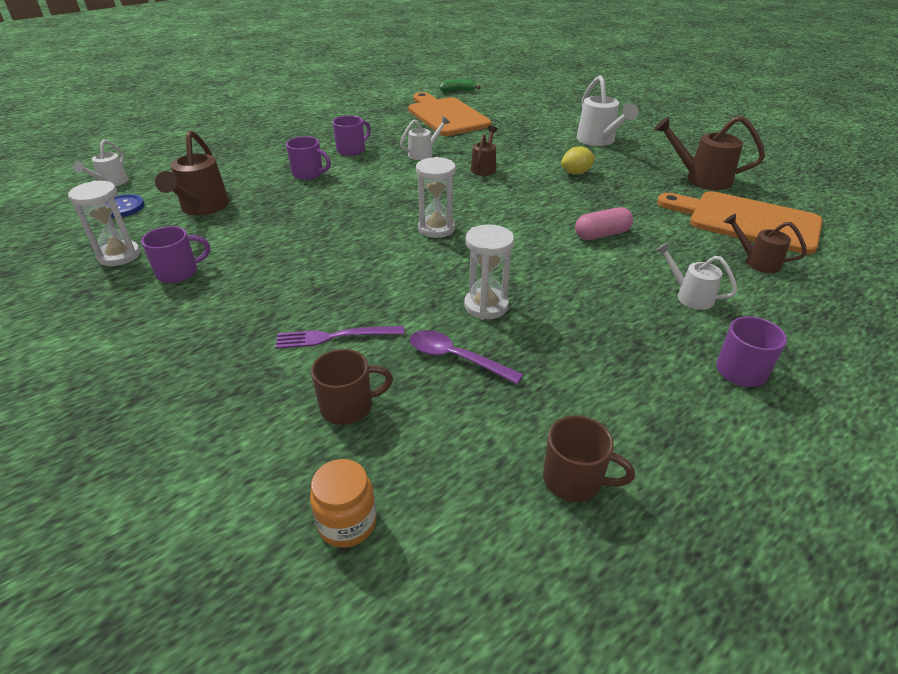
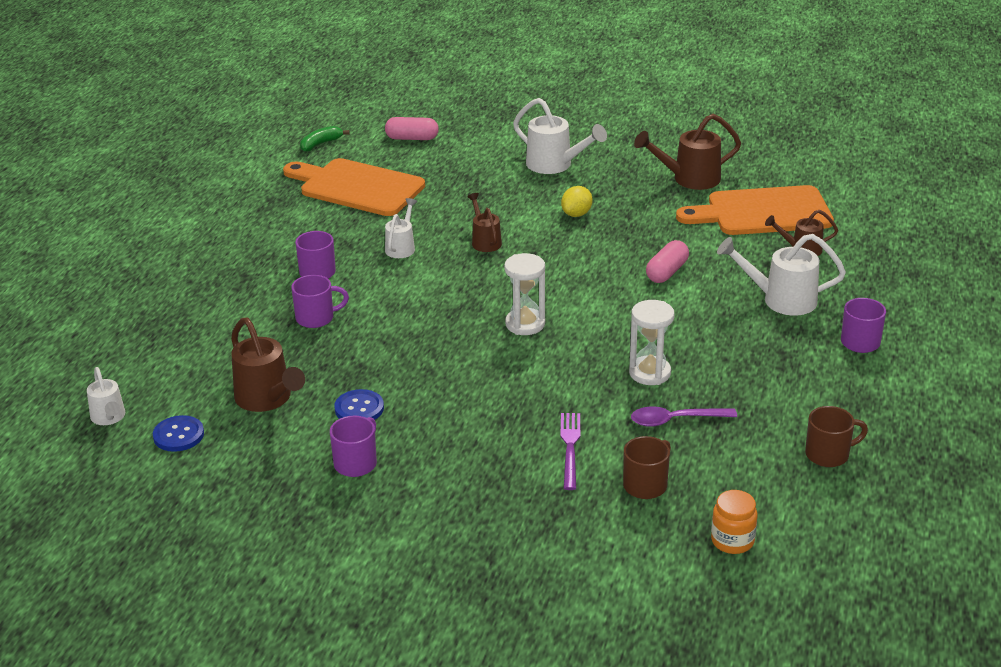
camera: 35 degrees left, 5 degrees down
(119, 256) = (270, 476): white hourglass -> none
(242, 237) = (359, 408): none -> blue button
(335, 337) = (570, 447): purple fork -> purple fork turned 135 degrees clockwise
(518, 102) = (412, 138): none -> pink capsule
(690, 296) = (781, 300): white watering can -> white watering can, size x1.64

